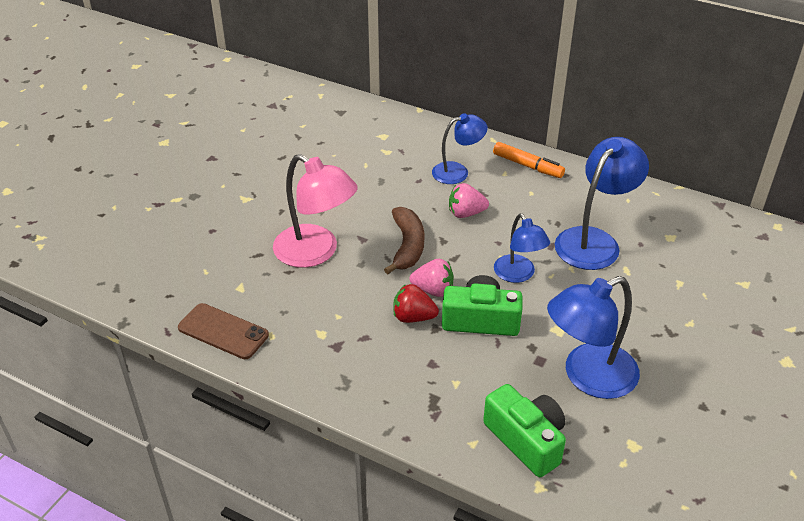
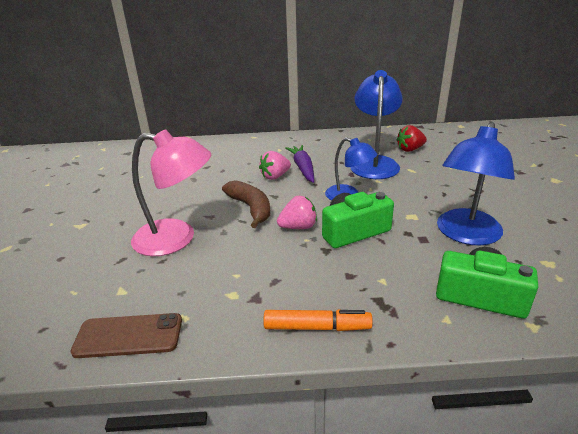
camera: 30 degrees left, 10 degrees down
(413, 317) = (301, 250): red strawberry -> red strawberry (410, 149)
(457, 172) = (246, 158): blue lamp -> none
(505, 214) = (303, 168): none -> purple carrot
(527, 166) = (290, 142): orange marker -> orange marker (317, 327)

